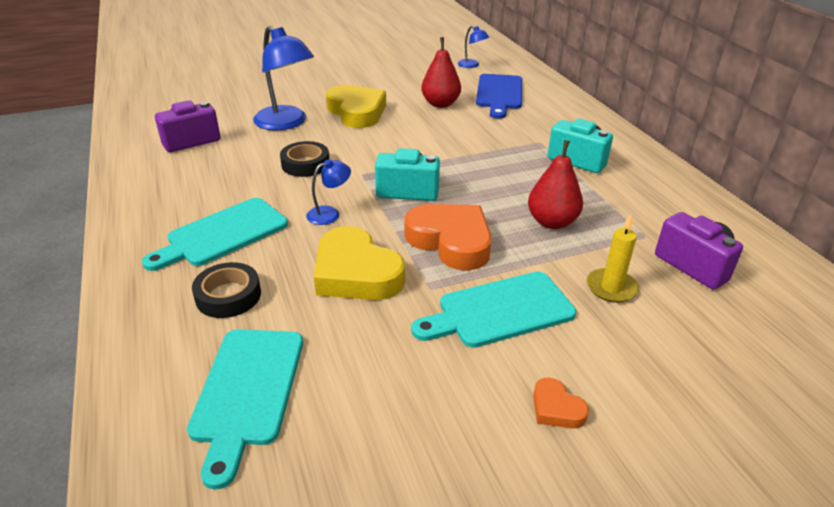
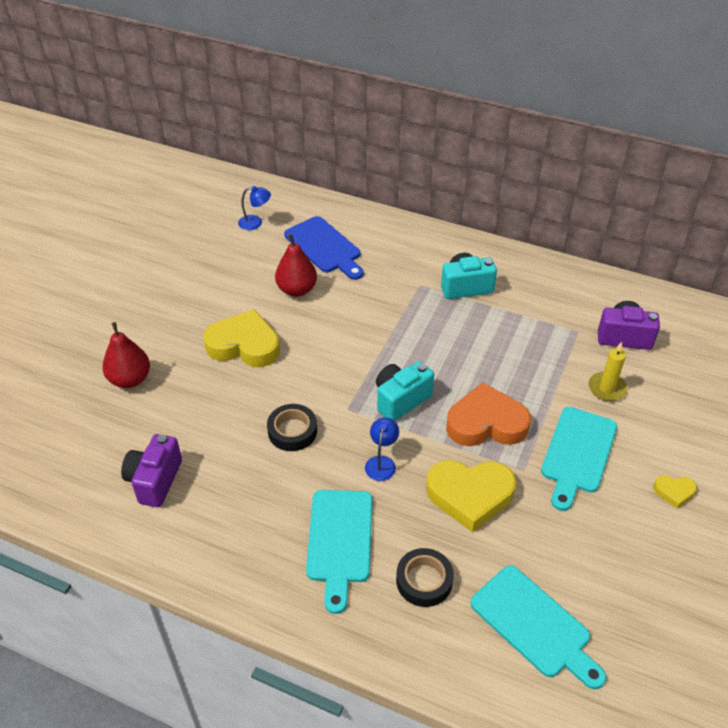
camera: 45 degrees left, 10 degrees up
(286, 123) = (205, 400): blue lamp -> none
(552, 222) = (519, 359): red pear -> red pear (130, 379)
(556, 408) = (674, 492): orange heart -> yellow heart

